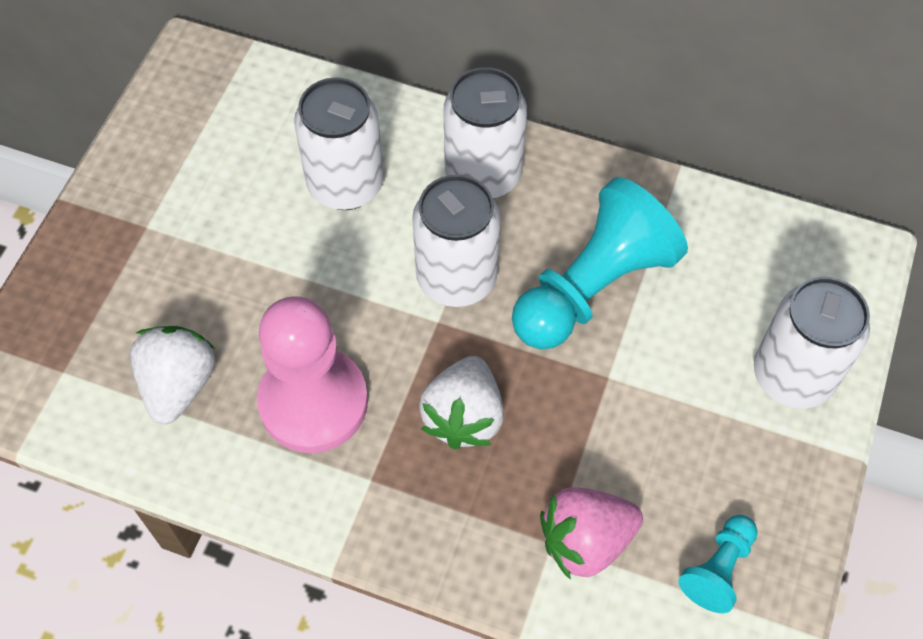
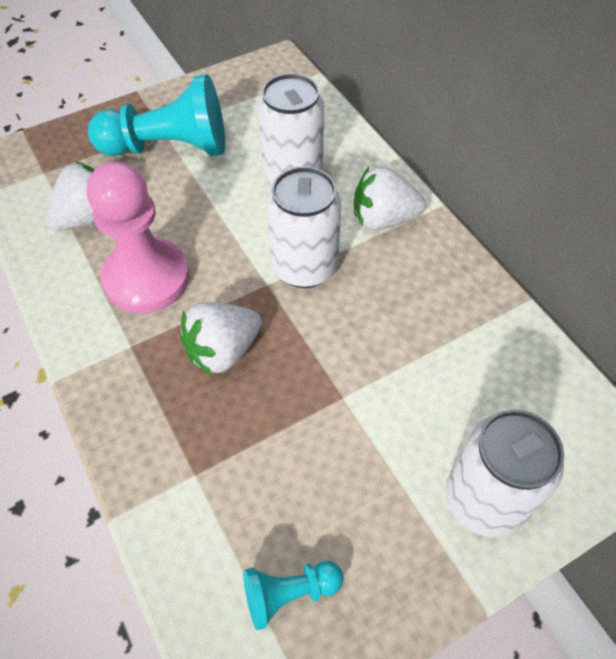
camera: 40 degrees right, 5 degrees down
(483, 175) = (383, 219): white can -> white strawberry
(585, 541) = (217, 492): pink strawberry -> none
(593, 287) = (389, 333): turquoise pawn -> turquoise pawn (169, 147)

